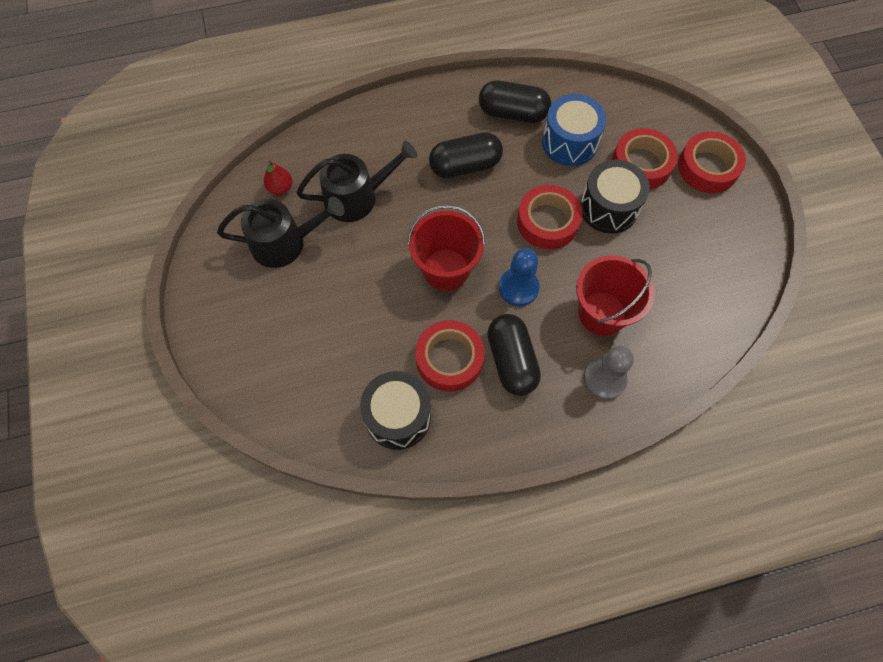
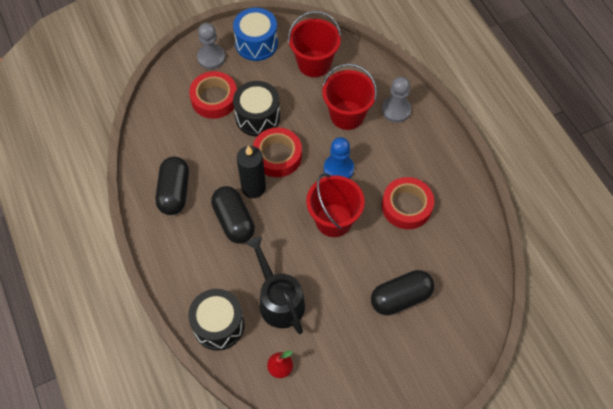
camera: 100 degrees left, 5 degrees down
(284, 243) = (335, 350): black watering can -> none
(398, 416) = (459, 233): black drum -> black drum (218, 325)
(506, 190) = (253, 188): none -> black candle
(511, 361) = (397, 167): black capsule -> black capsule (400, 298)
(569, 142) = (200, 148): blue drum -> blue drum (256, 43)
(693, 287) = (314, 63): none -> red bucket
(707, 167) = (211, 57): red tape -> grey pawn

